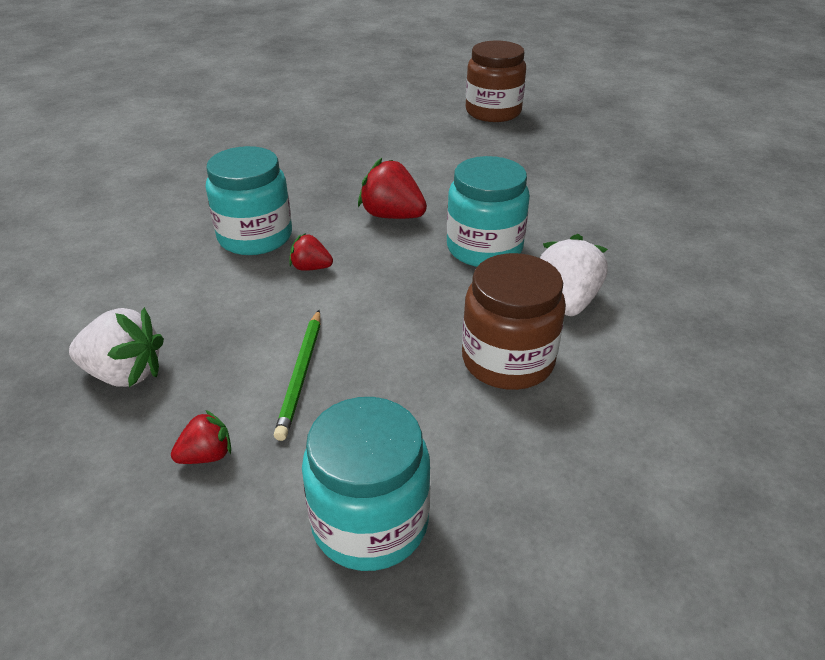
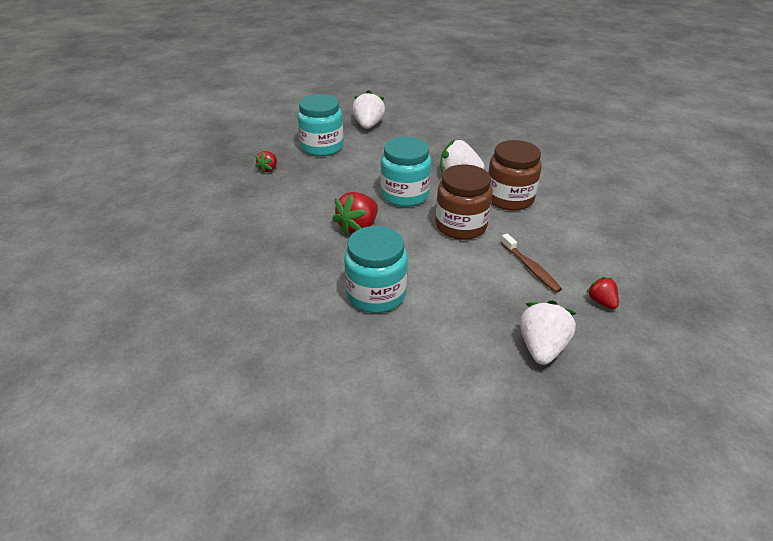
camera: 85 degrees left, 0 degrees up
(301, 375) = (531, 268): green pencil -> brown toothbrush
(311, 268) = (421, 265): red strawberry -> red strawberry (268, 169)
(370, 522) = (625, 246): turquoise jar -> turquoise jar (322, 147)
(493, 112) = (208, 171): brown jar -> brown jar (461, 226)
(689, 205) = (368, 125): none -> white strawberry

